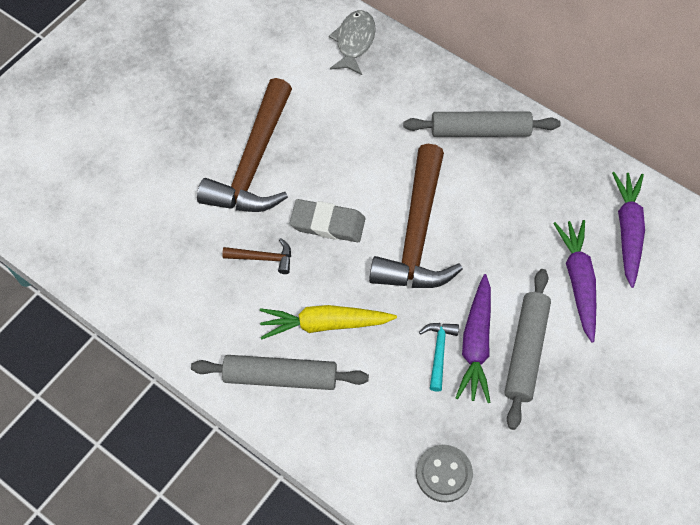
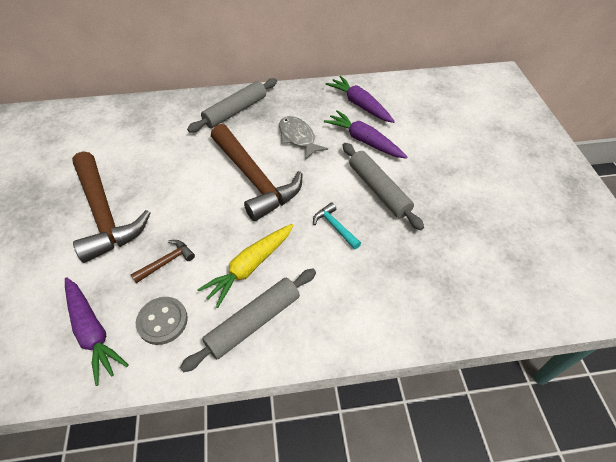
camera: 45 degrees left, 10 degrees down
(327, 224) = (192, 212): grey eraser -> none
(354, 42) = (113, 115): grey fish -> grey fish (298, 138)
(444, 474) = (414, 287): grey button -> grey button (162, 321)
(476, 344) = (350, 207): purple carrot -> purple carrot (92, 332)

